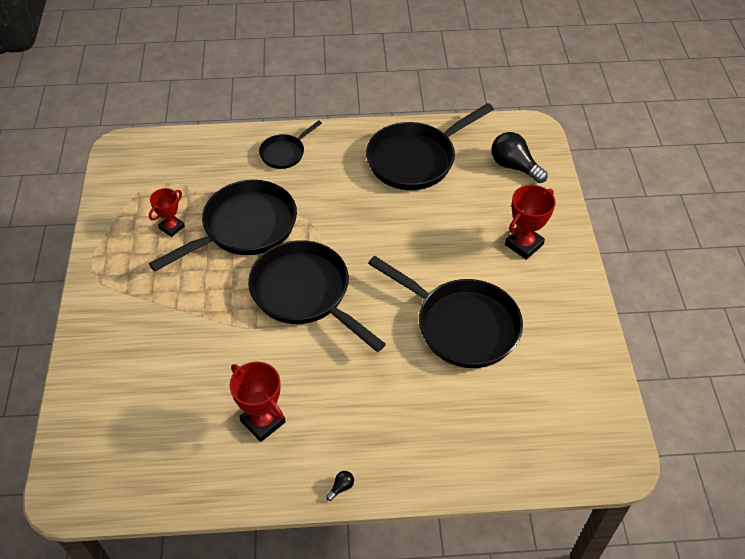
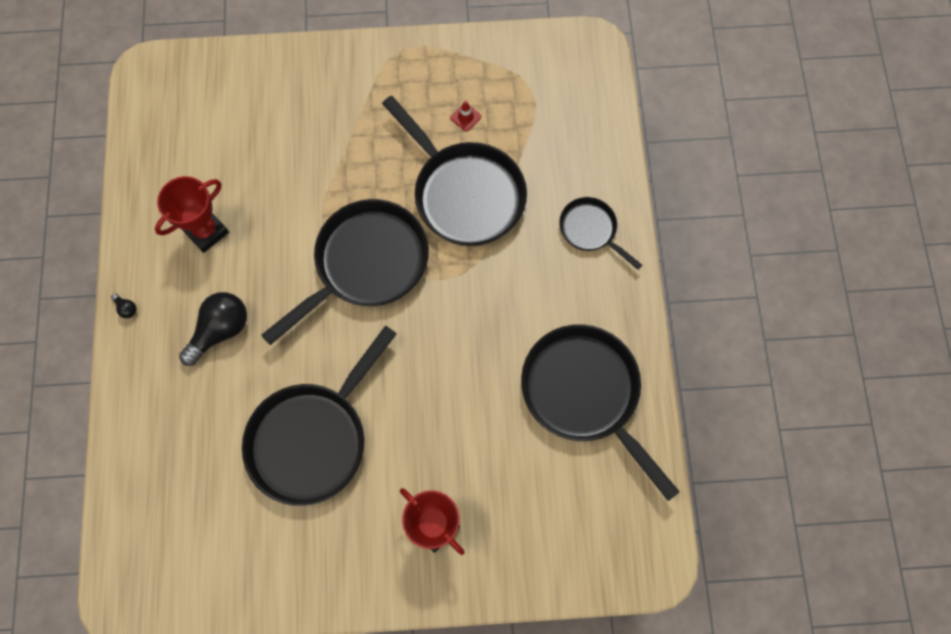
camera: 90 degrees right, 20 degrees up
(171, 227) = (465, 117): red trophy -> red traffic cone
(514, 166) = (576, 528): black light bulb -> black light bulb (220, 330)

